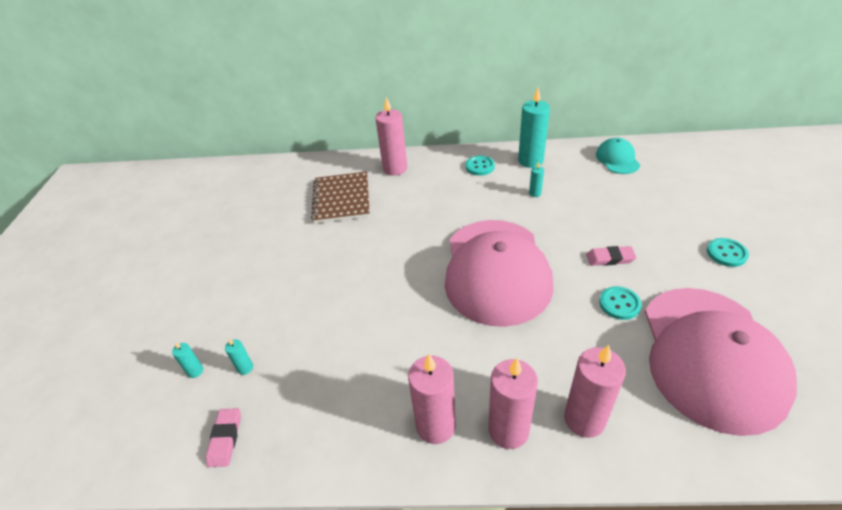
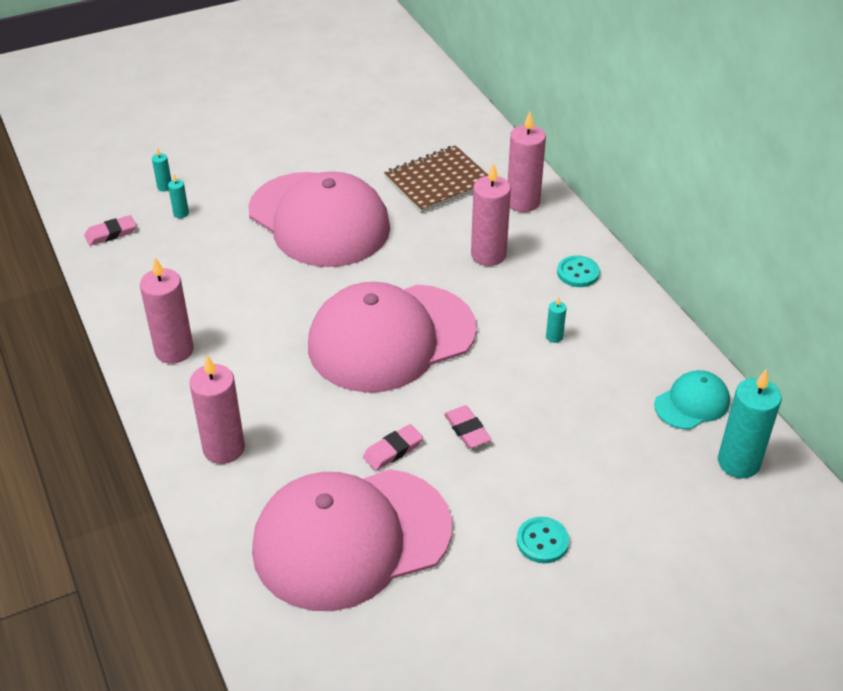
camera: 60 degrees right, 0 degrees up
(332, 274) = (319, 220): none -> pink cap
(508, 430) = (189, 399): pink candle -> pink candle (488, 255)
(530, 161) = (624, 316): turquoise candle -> turquoise candle (738, 462)
(619, 304) = (393, 450): turquoise button -> pink eraser

